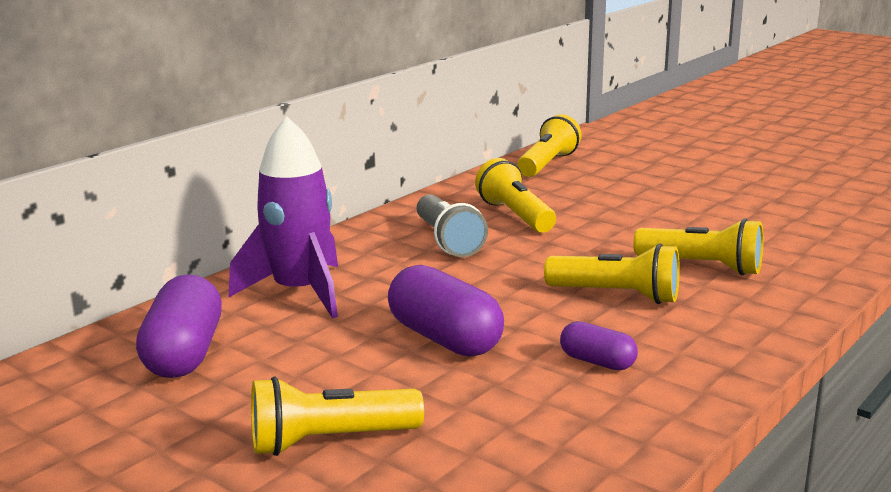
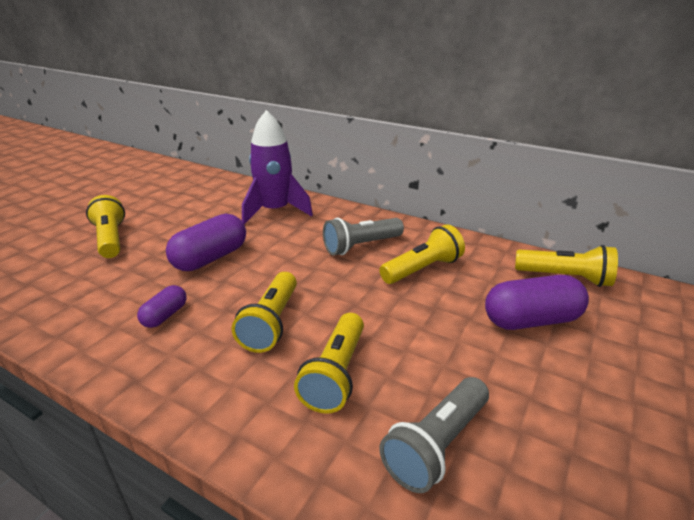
camera: 80 degrees right, 10 degrees up
(184, 354) = (207, 196): purple capsule -> purple capsule (531, 320)
(779, 236) = (437, 445): none -> grey flashlight

